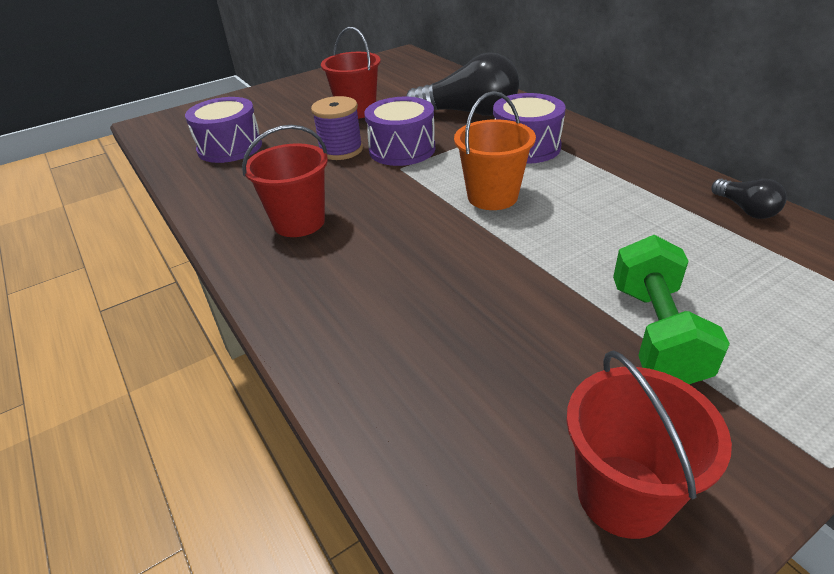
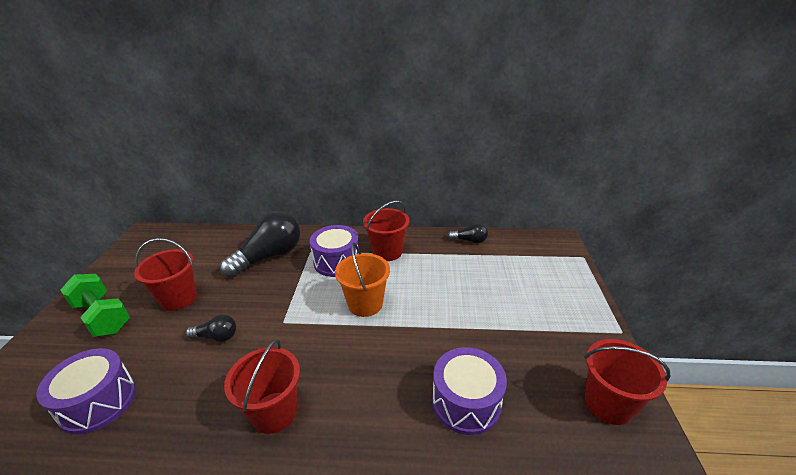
camera: 55 degrees left, 5 degrees down
(341, 150) = (216, 337): purple spool -> black light bulb
(402, 149) = (263, 308): purple drum -> purple drum (466, 402)
(598, 165) = (387, 252): none -> red bucket
(656, 333) = (523, 324): green dumbbell -> green dumbbell (102, 317)

